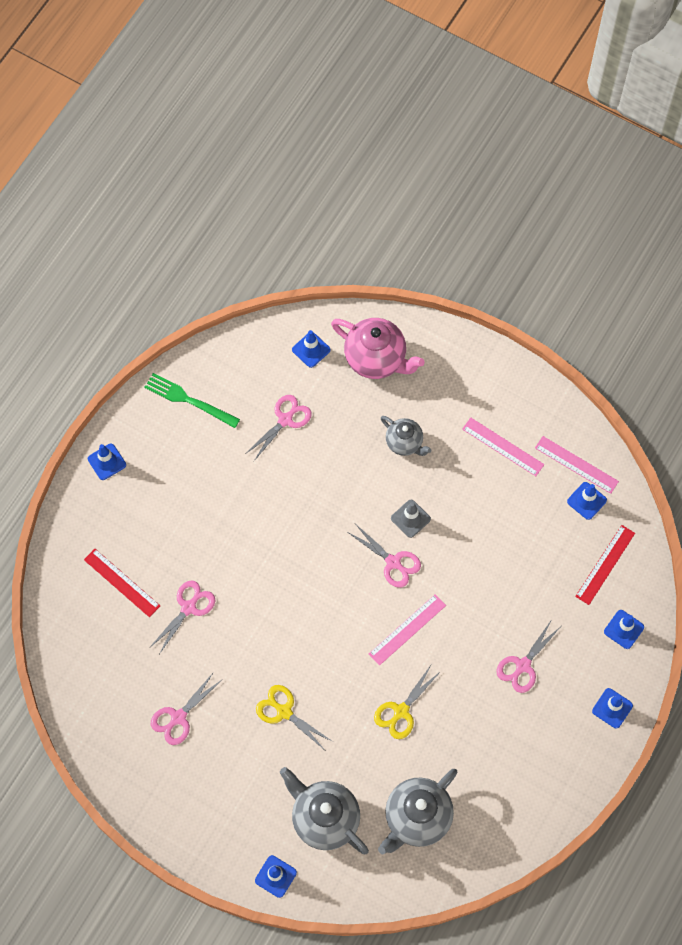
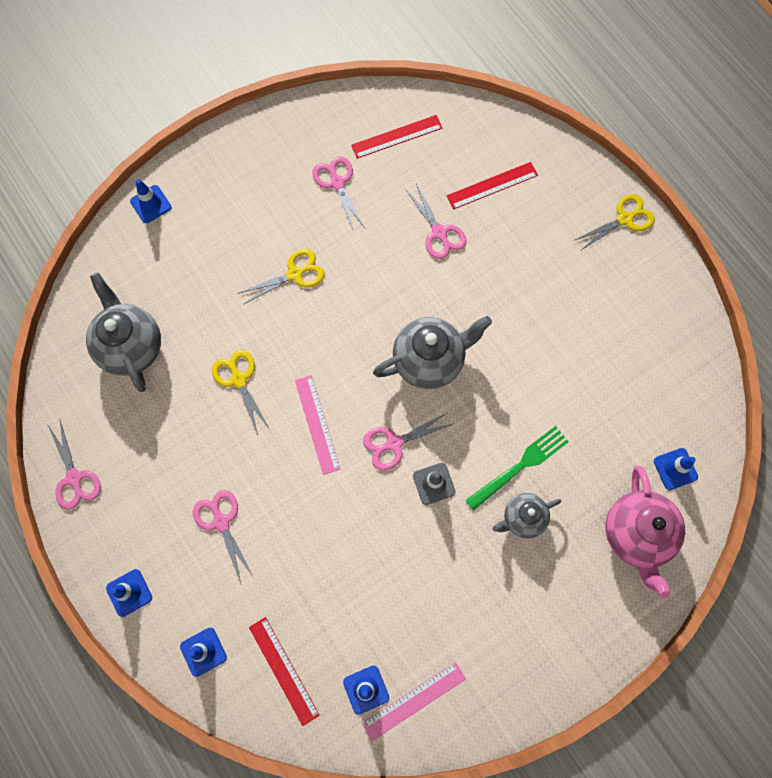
camera: 115 degrees right, 5 degrees up
(107, 462) = (625, 219): blue traffic cone -> yellow scissors
(107, 686) = (396, 137): none -> red ruler
(188, 400) = (663, 320): green fork -> green fork (521, 465)
(285, 419) = (602, 406): pink scissors -> pink scissors (74, 478)
(324, 819) = (177, 266): grey teapot -> grey teapot (429, 361)
(376, 359) = (636, 534): pink teapot -> pink teapot turned 60 degrees counterclockwise
(503, 447) = (472, 625): pink ruler -> none

